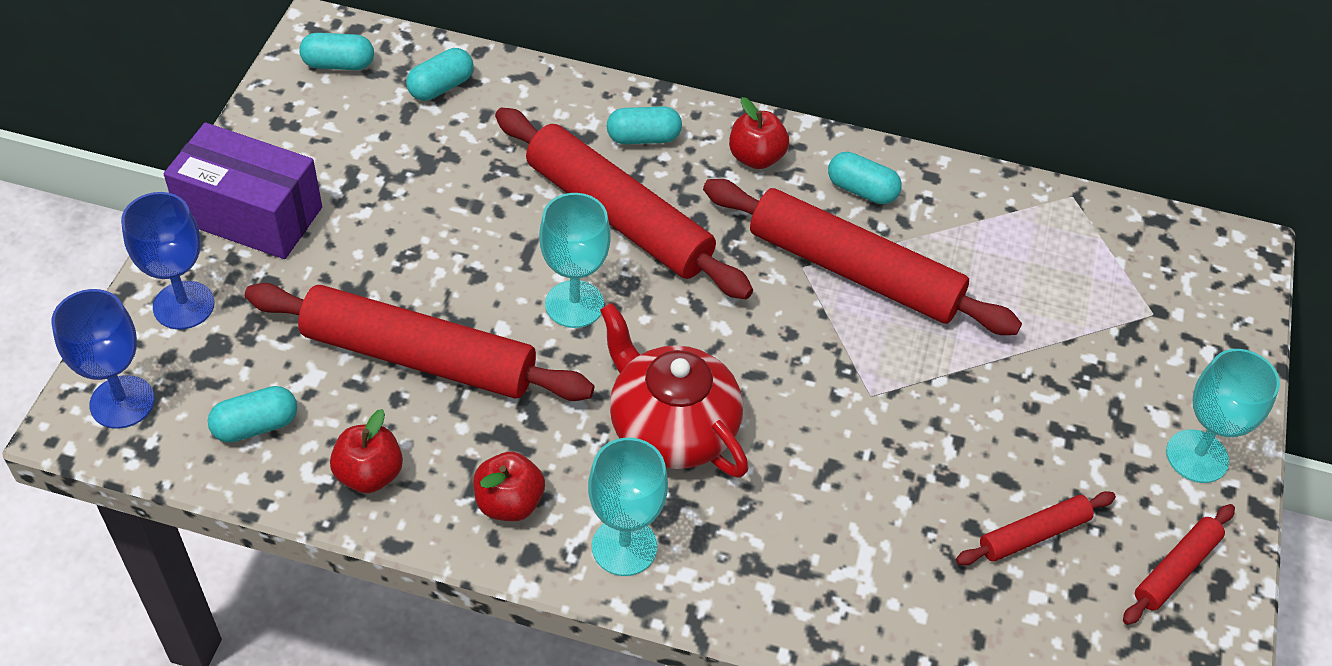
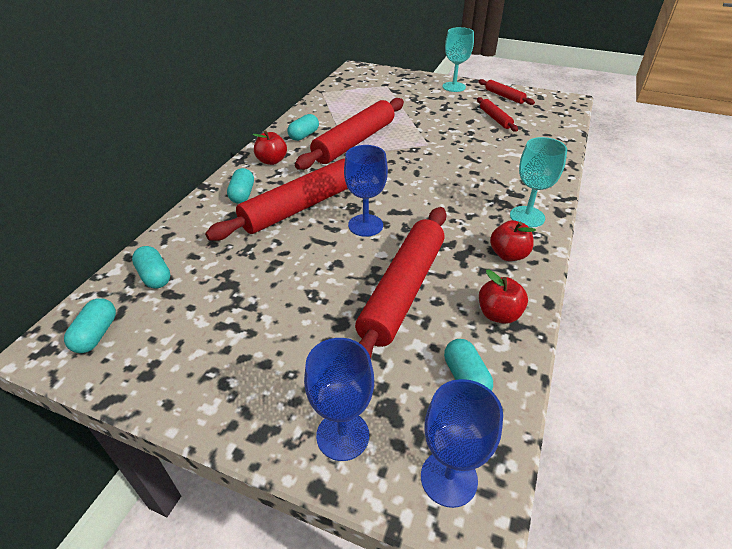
camera: 80 degrees left, 10 degrees down
(250, 215) = (249, 390): purple box -> none
(574, 304) = (365, 225): turquoise goblet -> blue goblet
(671, 427) = (450, 198): red teapot -> none

